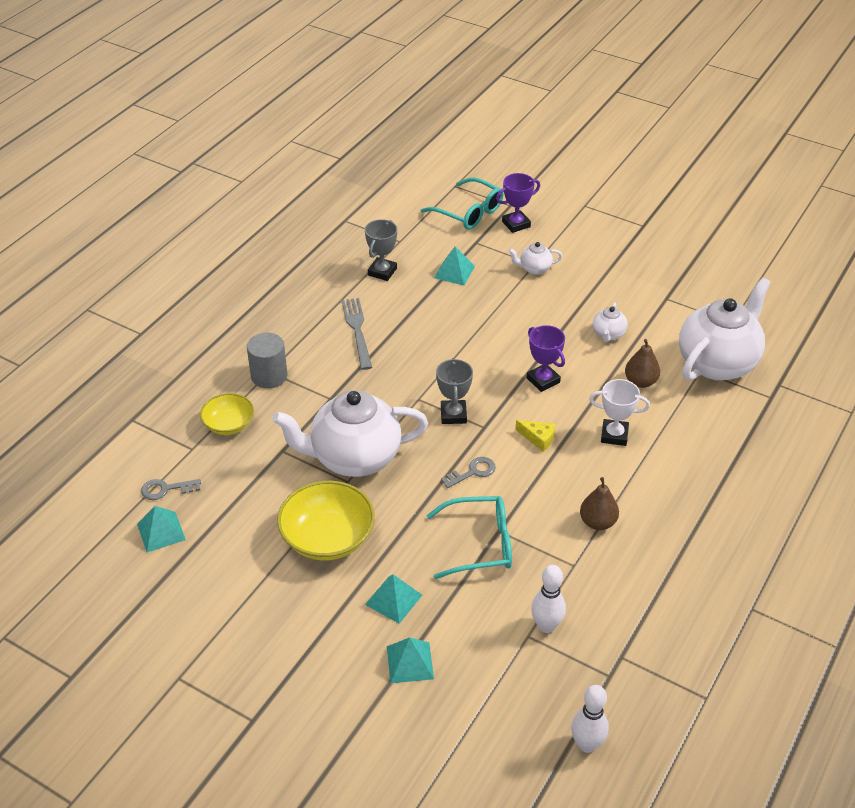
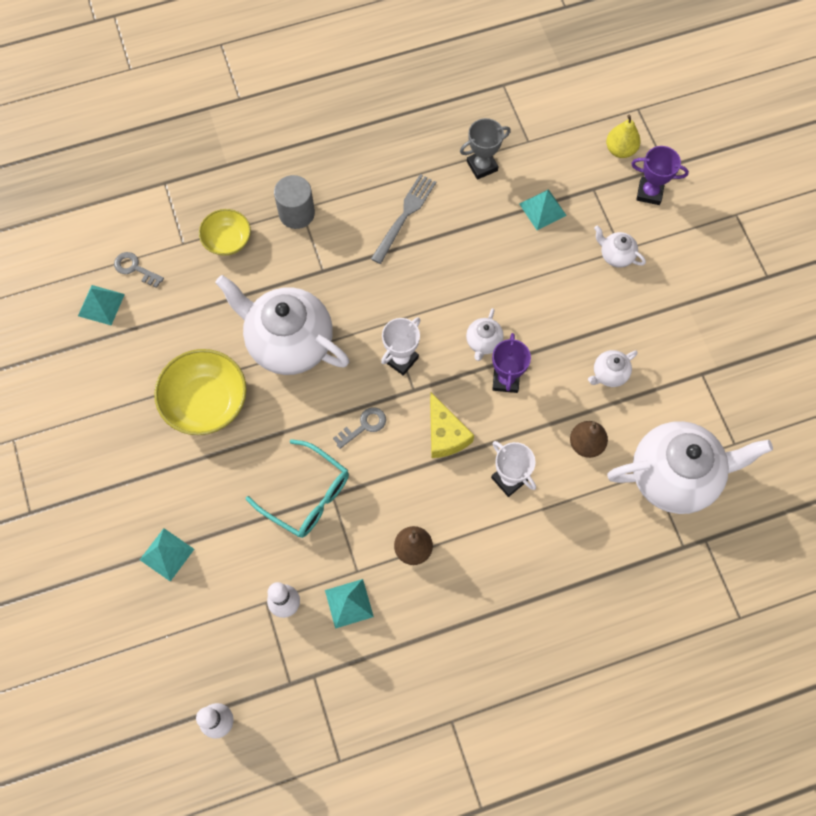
camera: 40 degrees right, 25 degrees up
(393, 599) = (203, 493): turquoise pyramid -> turquoise pyramid (349, 603)
(453, 415) = (401, 359): grey trophy -> white trophy
(469, 212) = (620, 150): turquoise glasses -> yellow pear
(473, 472) = (364, 426): grey key -> grey key turned 45 degrees counterclockwise
(502, 369) = (483, 342): none -> white teapot
(538, 438) = (445, 434): yellow cheese -> yellow cheese, size x1.54

